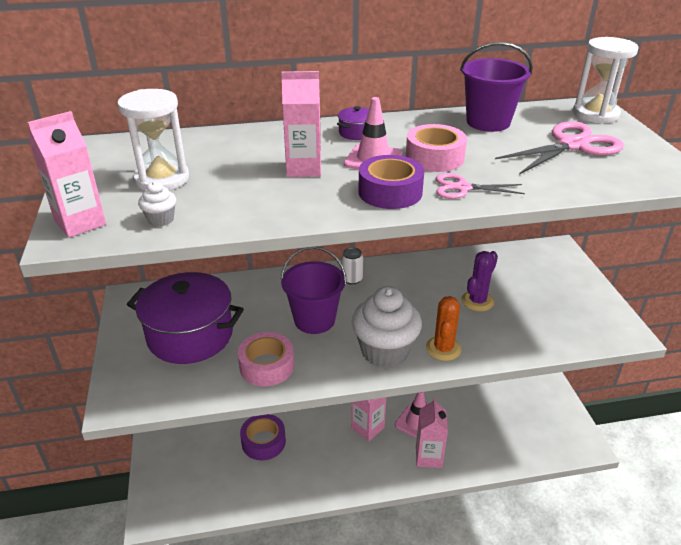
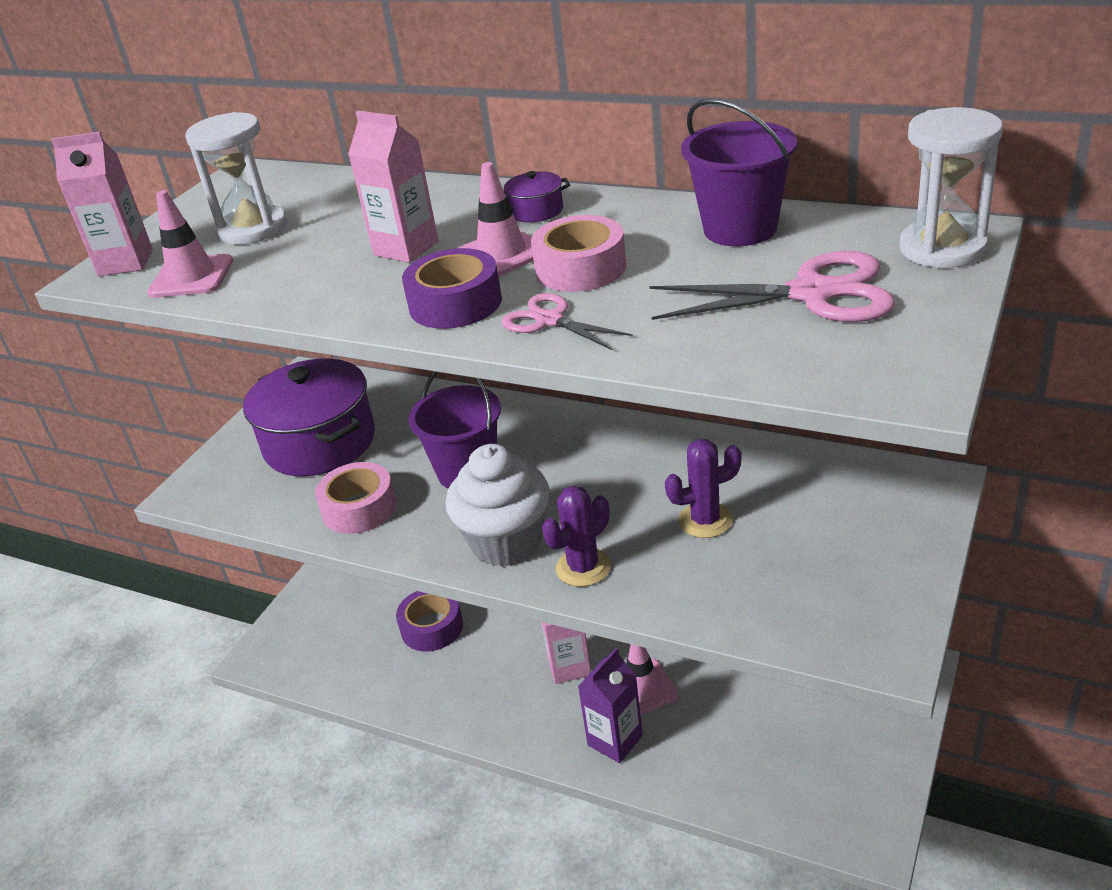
camera: 40 degrees right, 0 degrees up
(161, 219) = (191, 277): white cupcake -> pink traffic cone
(352, 279) = (568, 433): white can -> none
(428, 457) = (615, 740): pink carton -> purple carton
(443, 349) = (583, 568): orange cactus -> purple cactus

